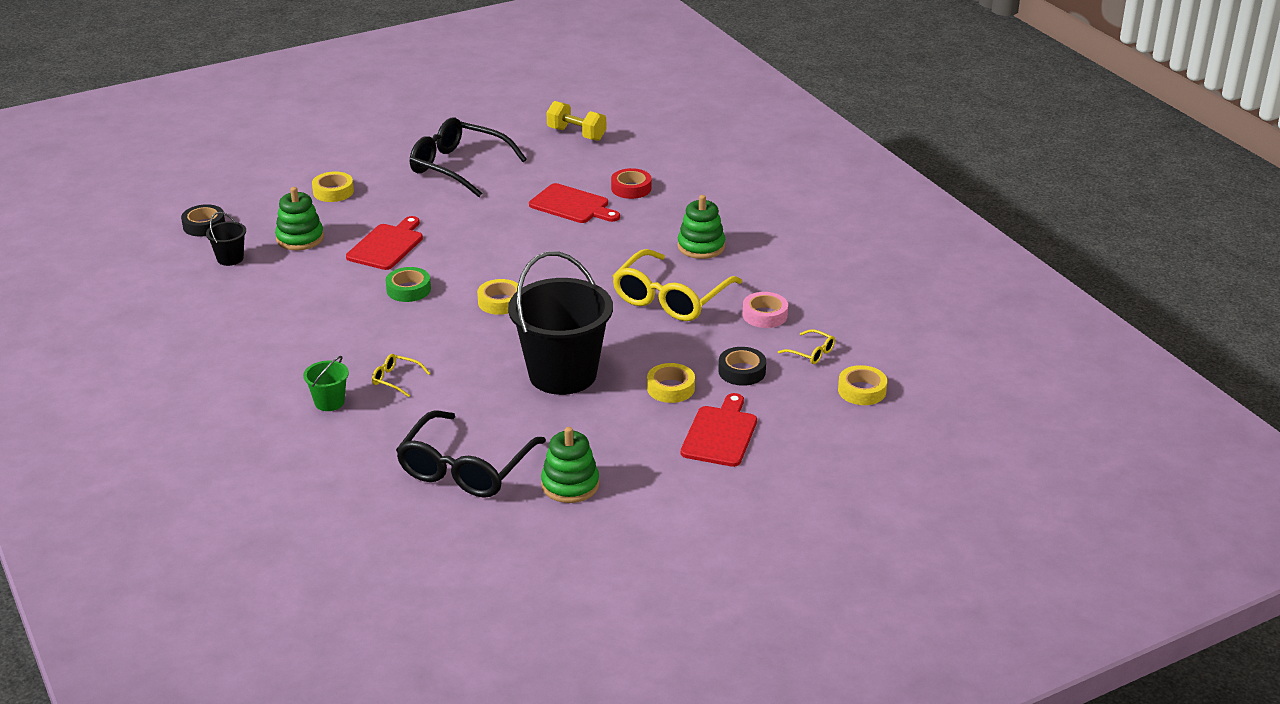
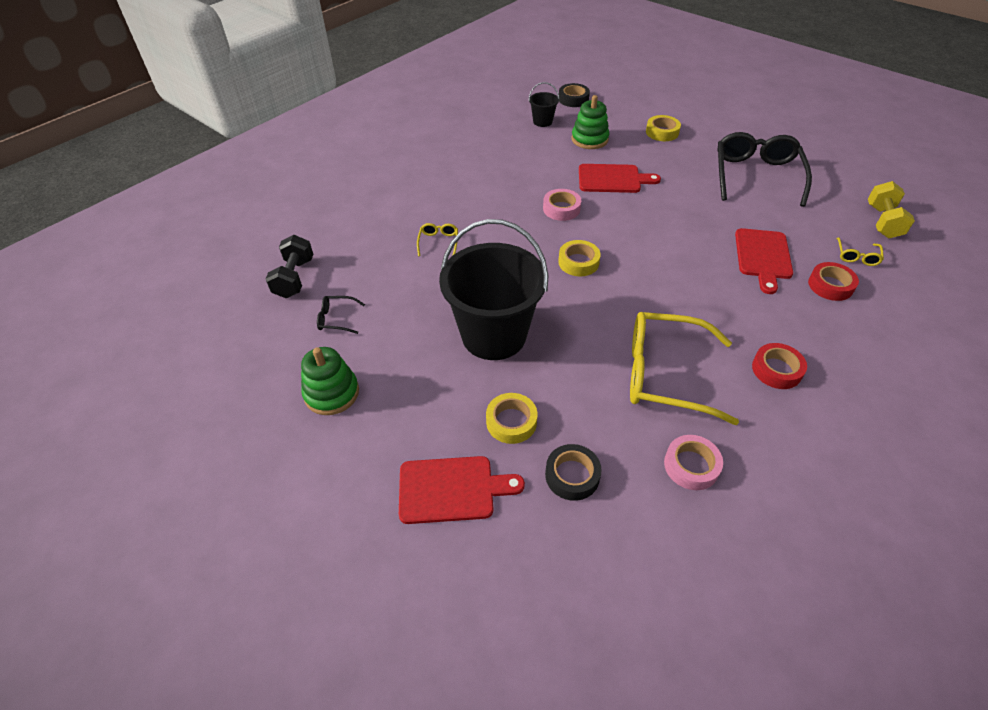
camera: 70 degrees right, 15 degrees up
(329, 402) = (395, 220): green bucket -> none
(374, 490) = (294, 278): none -> black dumbbell
(408, 289) = (561, 209): green tape -> pink tape
(466, 468) = (337, 319): black glasses -> black glasses, size x0.42
(701, 246) = (776, 370): green stacking toy -> red tape
(811, 353) = (646, 536): yellow glasses -> yellow glasses (856, 256)
(862, 391) = (599, 619): yellow tape -> none

